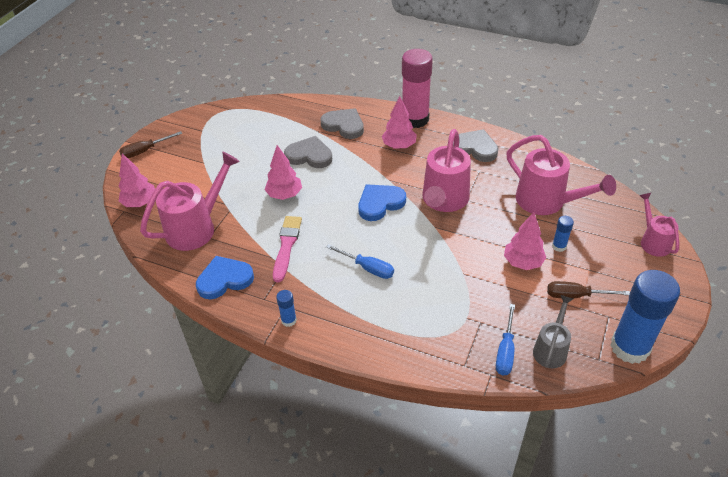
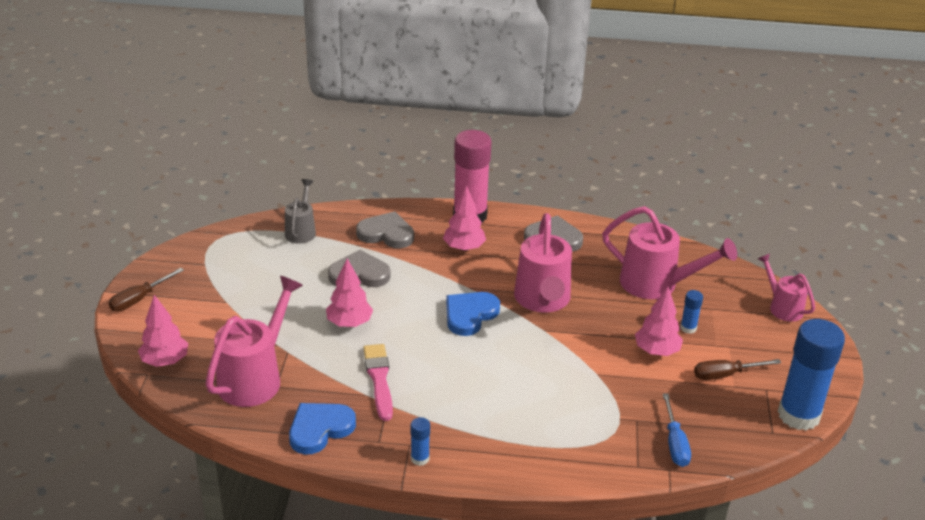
camera: 20 degrees left, 10 degrees down
(367, 268) = (486, 386): blue screwdriver -> none
(551, 349) = (721, 432): grey watering can -> grey watering can (301, 231)

